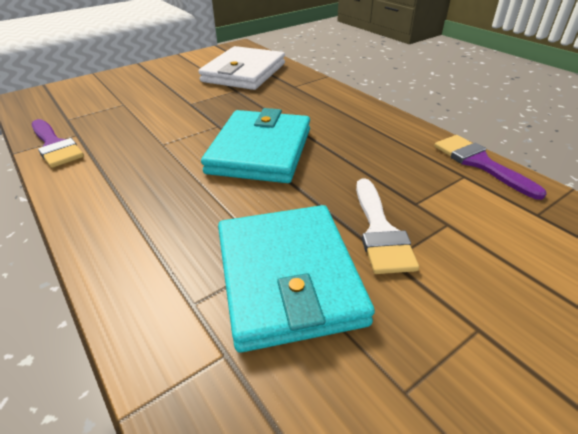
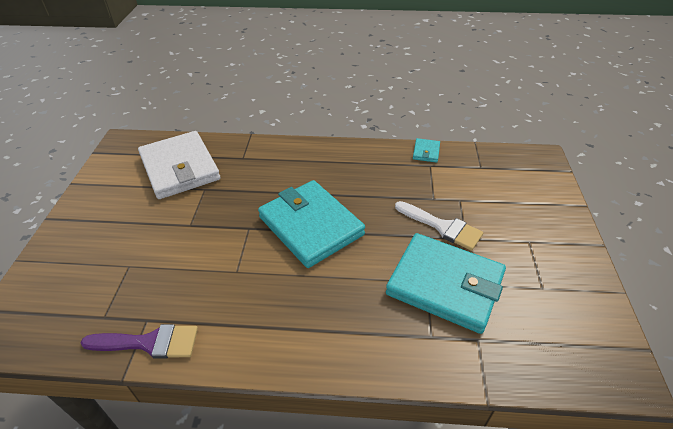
camera: 50 degrees left, 5 degrees up
(480, 163) = (426, 152): purple brush -> turquoise wallet

